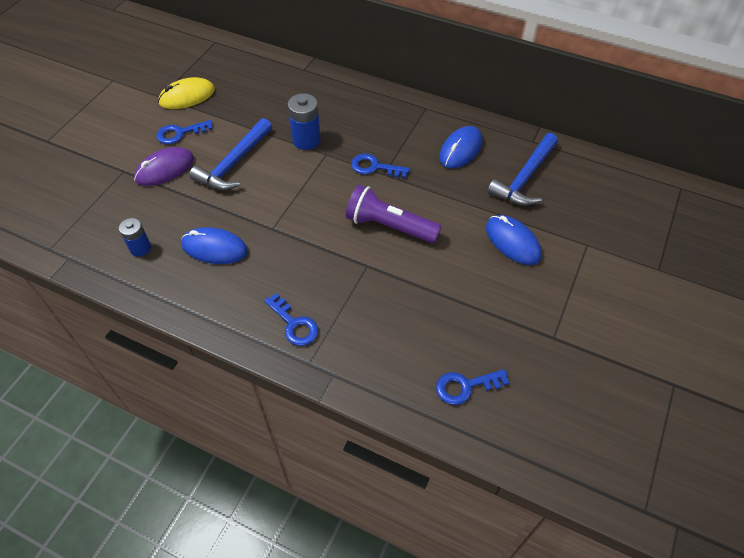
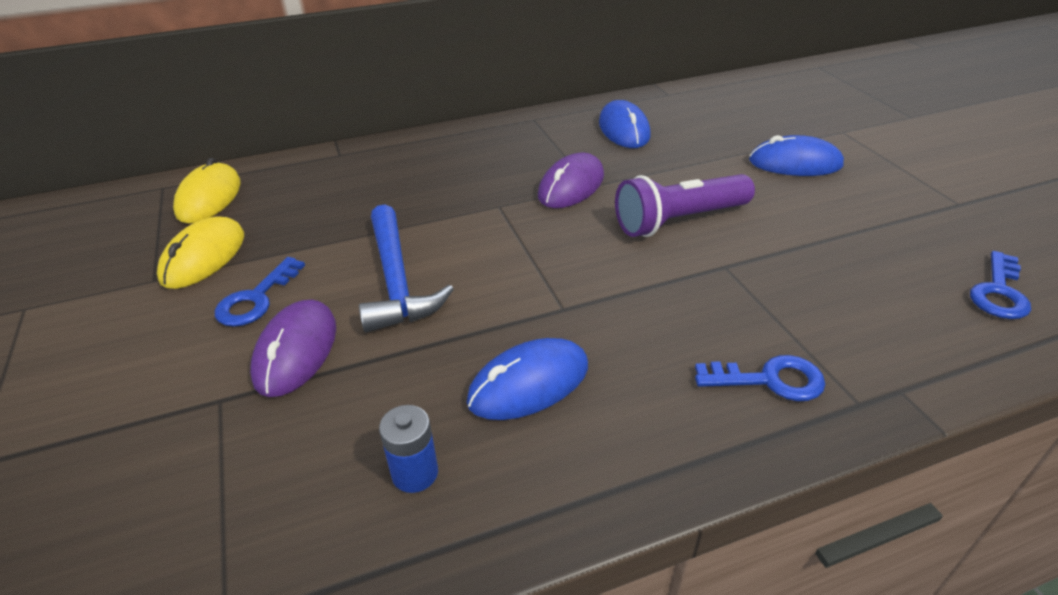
camera: 45 degrees left, 15 degrees down
(224, 61) = (209, 197): none -> yellow mouse
(306, 140) = (454, 207): blue battery -> none
(374, 167) = (571, 186): blue key -> purple mouse
(525, 178) = (712, 118): blue hammer -> none

